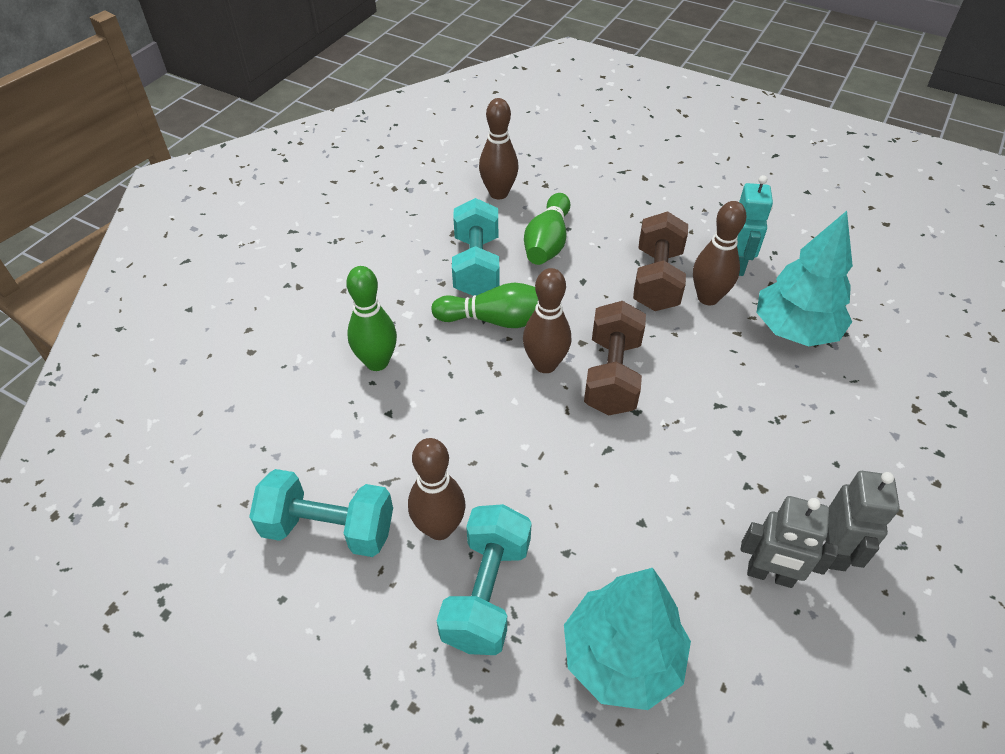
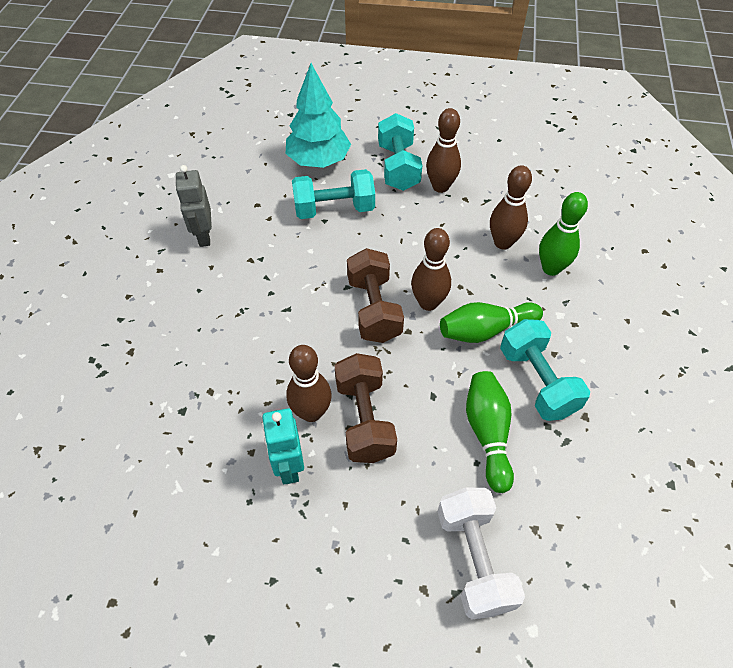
camera: 160 degrees right, 5 degrees up
(329, 528) = (500, 171): turquoise dumbbell -> turquoise dumbbell (334, 209)
(498, 193) = (577, 493): brown bowling pin -> brown bowling pin (502, 243)
(600, 181) = (474, 559): none -> white dumbbell
(770, 575) = (244, 214): grey robot -> none
(795, 330) = (228, 399): turquoise tree -> none

